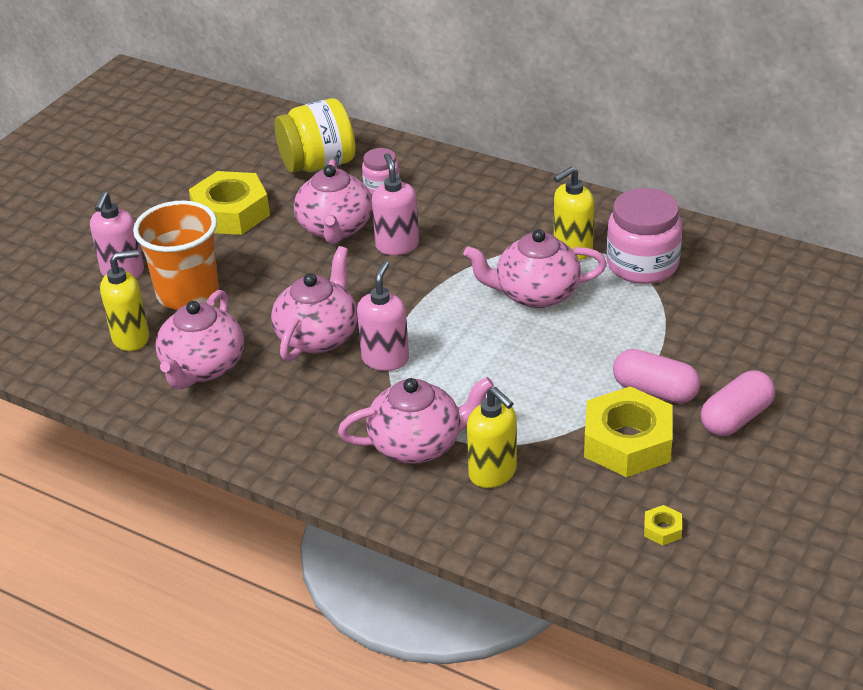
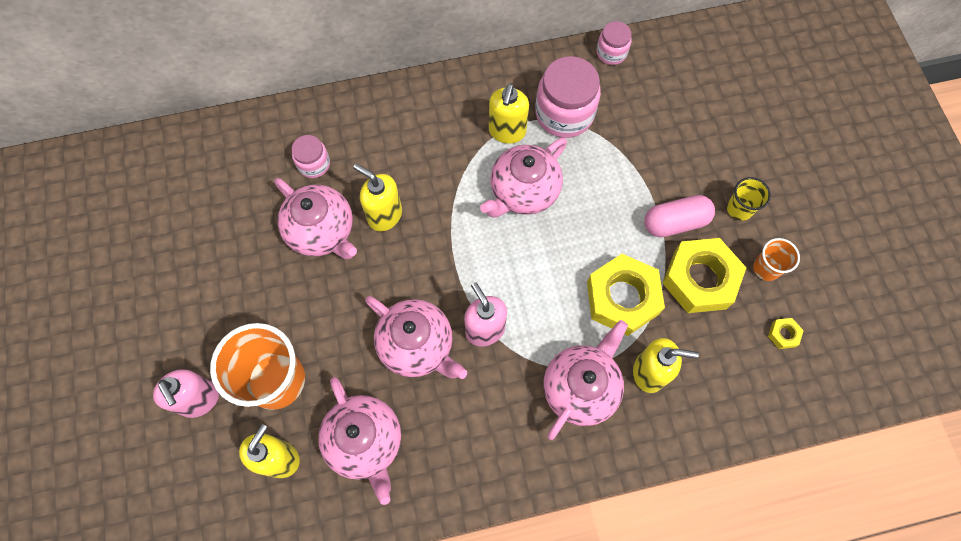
camera: 45 degrees left, 30 degrees up
(231, 213) = (223, 274): yellow nut -> yellow nut (622, 298)
(318, 164) = (240, 174): yellow jar -> none
(318, 336) = (417, 345): pink teapot -> pink teapot turned 150 degrees clockwise
(397, 245) = (384, 215): pink soap dispenser -> yellow soap dispenser
(708, 474) = (766, 268): none -> orange cup
(736, 418) = (739, 209): pink capsule -> yellow cup
(745, 247) = (611, 53): none -> pink jar

